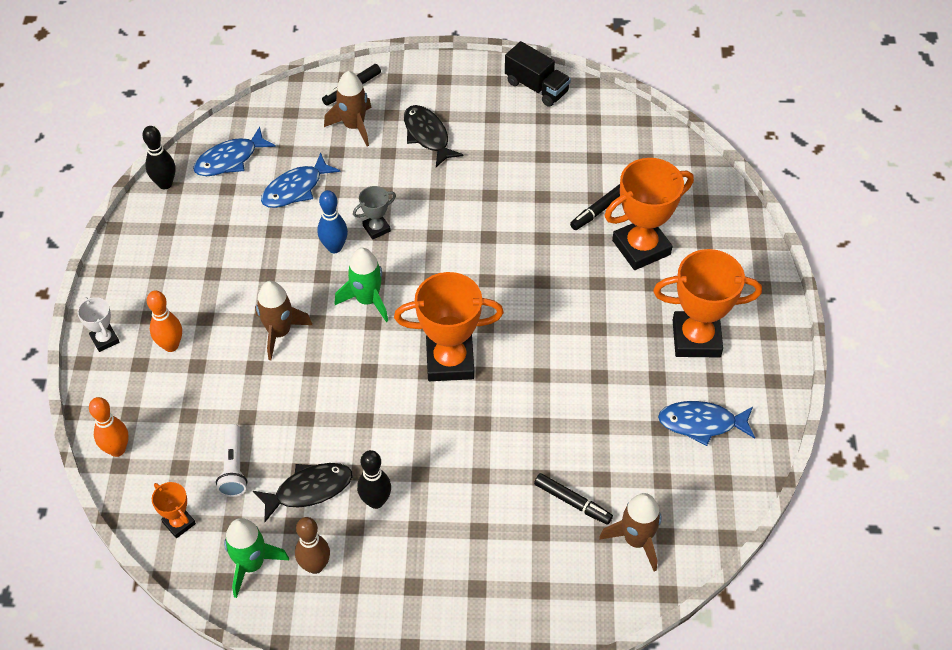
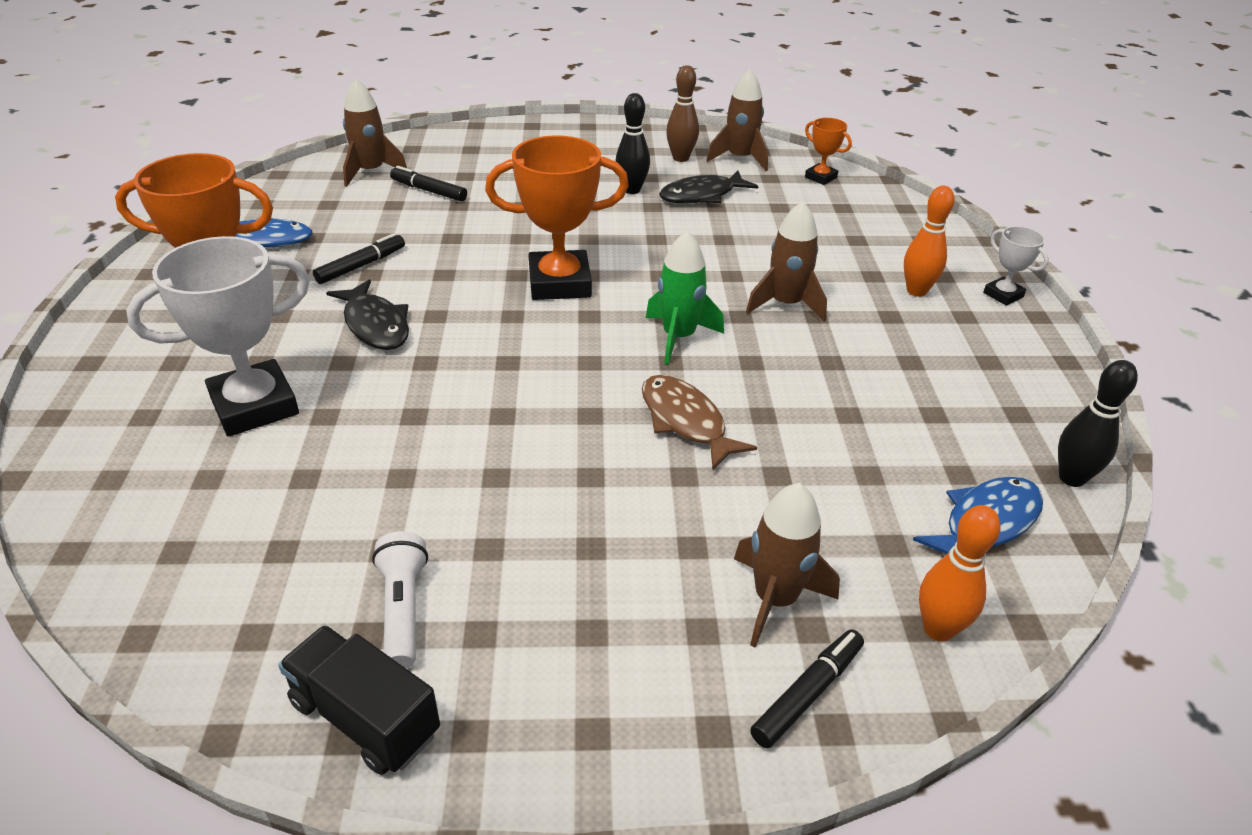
camera: 175 degrees right, 15 degrees down
(117, 449) = (916, 217): orange bowling pin -> orange bowling pin (938, 629)
(233, 467) = (786, 207): white flashlight -> white flashlight (403, 610)
(251, 564) = (739, 158): green rocket -> brown rocket
(295, 189) = (842, 476): blue fish -> none
(334, 247) = (745, 395): blue bowling pin -> none
(376, 228) = (685, 421): grey trophy -> brown fish
(427, 135) = (618, 584): black fish -> black fish (375, 325)
(599, 210) = (305, 457): black marker -> black marker (361, 266)
(641, 247) = (254, 406): orange trophy -> white trophy

